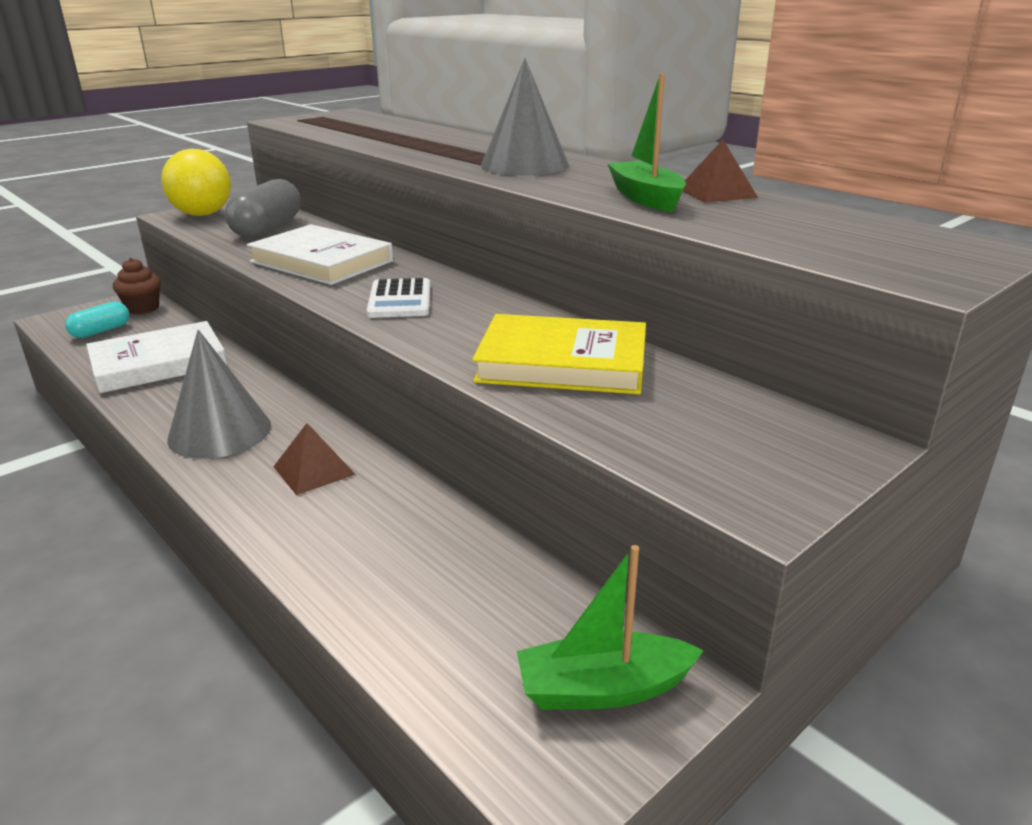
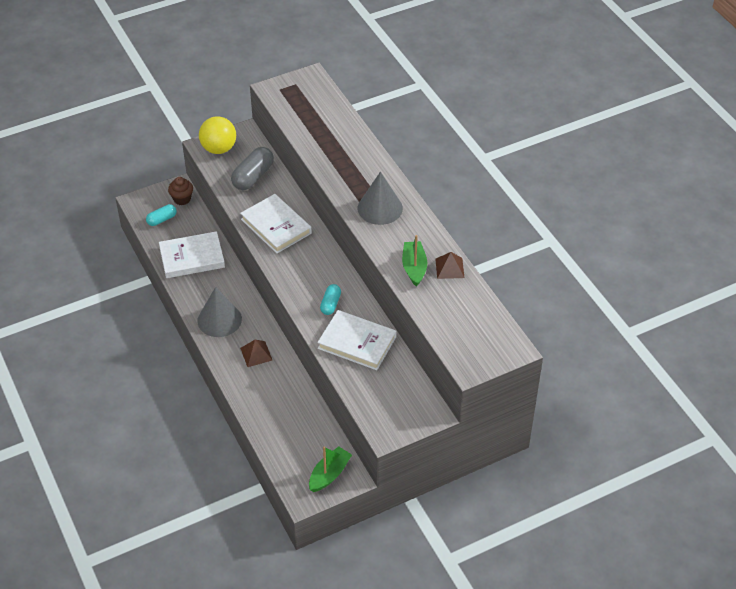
camera: 15 degrees right, 20 degrees up
(399, 300) = (305, 275): white calculator -> none
(471, 324) = (330, 304): none -> turquoise capsule
(562, 363) = (357, 343): yellow book -> white book
(603, 688) = (329, 474): green boat -> green boat turned 120 degrees clockwise

